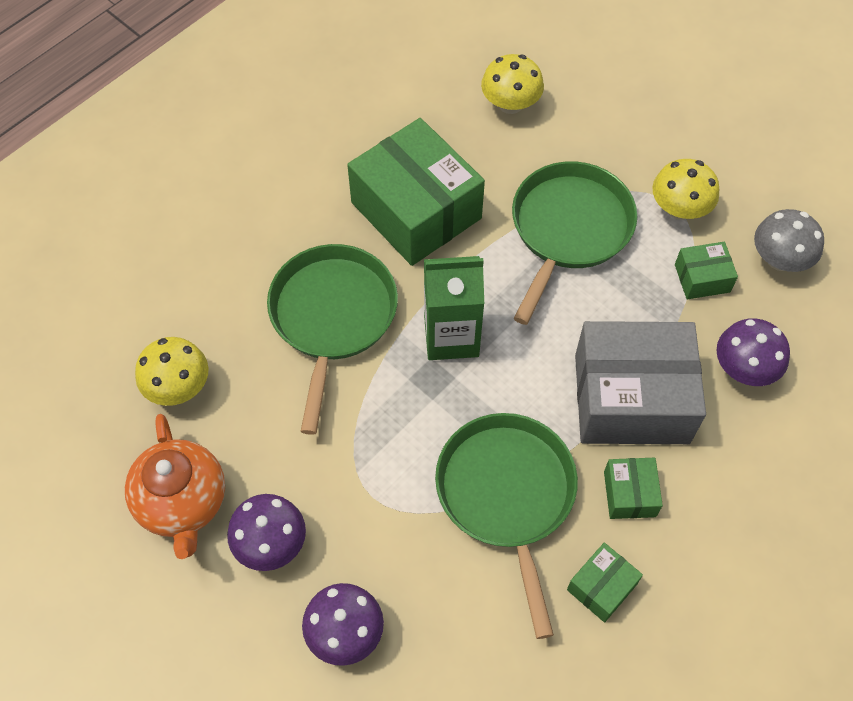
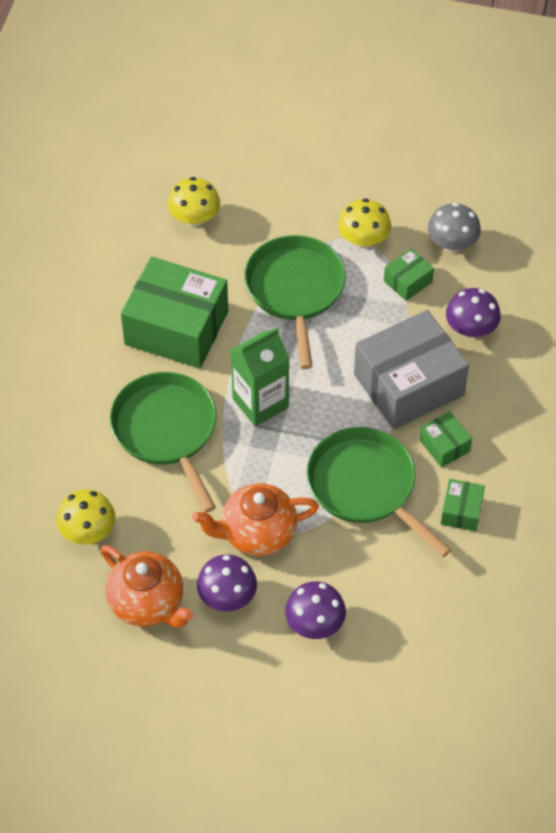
camera: 30 degrees left, 5 degrees down
(351, 485) = (257, 533): none -> orange teapot

